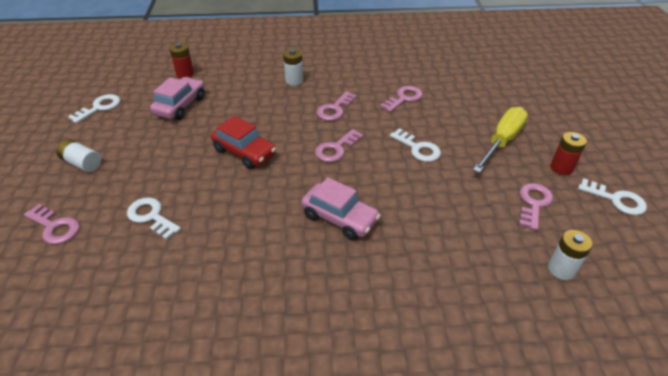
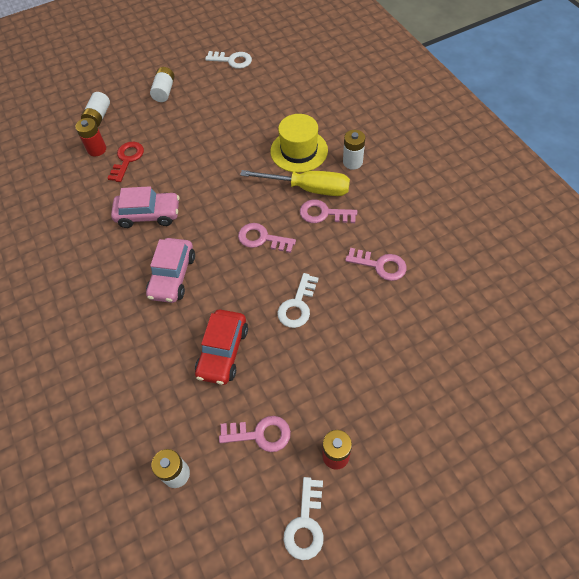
camera: 70 degrees right, 15 degrees up
(55, 227) = (98, 117): pink key -> white battery
(151, 216) = (127, 159): white key -> red key
(180, 106) = (263, 104): pink car -> pink car (148, 214)
(185, 74) = (311, 82): red battery -> red battery (97, 149)
(244, 152) = (224, 177): red car -> red car (223, 351)
(256, 102) = (299, 151): none -> yellow hat
(502, 141) = (353, 383): yellow screwdriver -> yellow screwdriver (308, 188)

